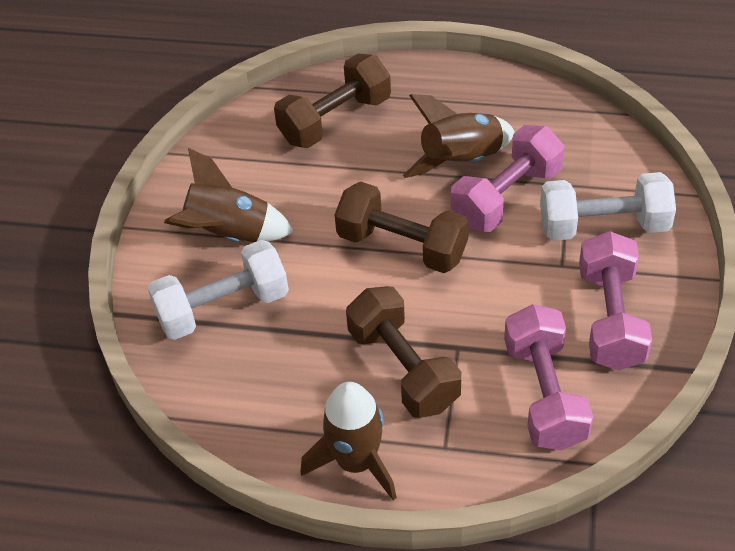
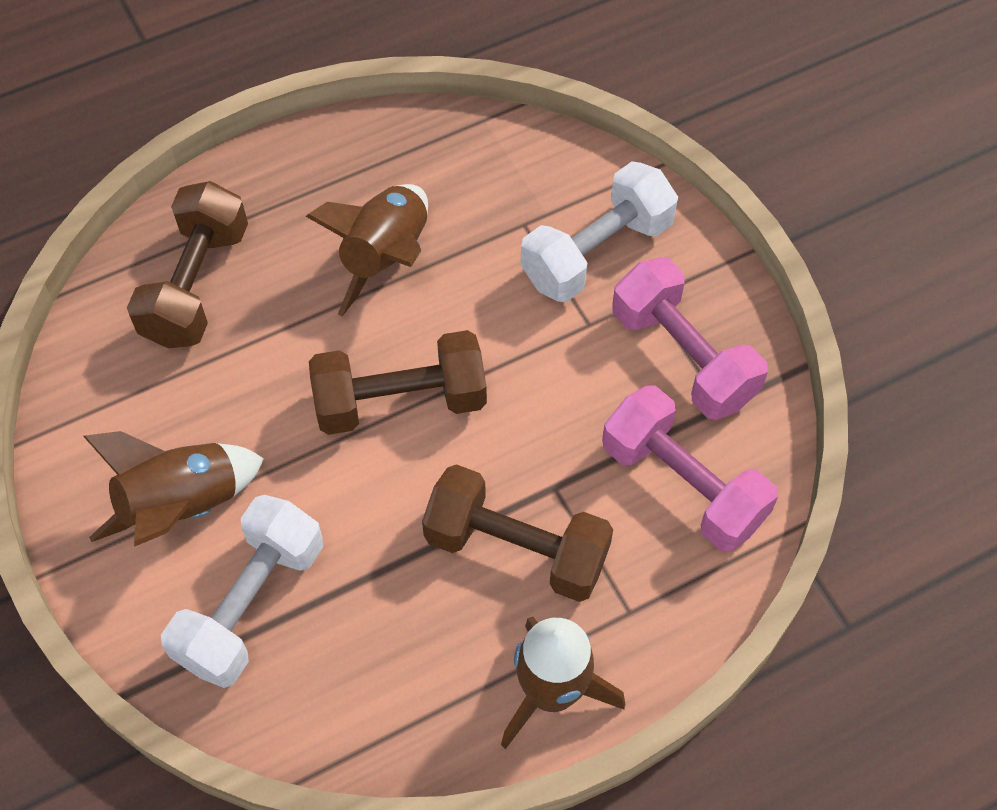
camera: 40 degrees left, 10 degrees up
(506, 197) = (470, 275): pink dumbbell -> none

